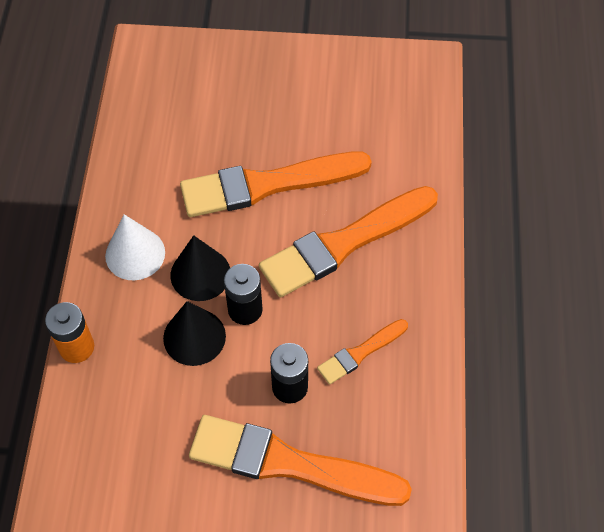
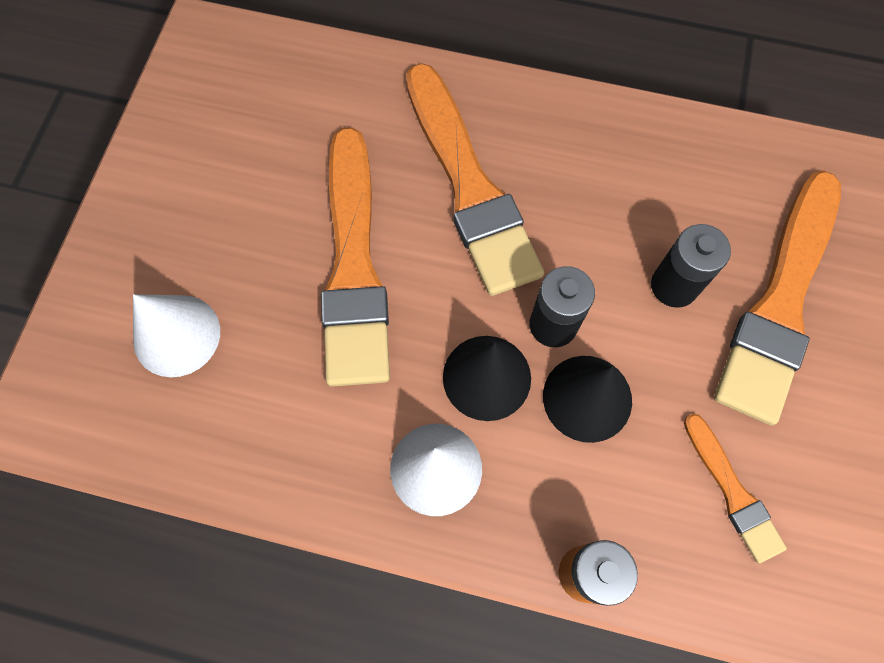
camera: 80 degrees left, 10 degrees up
(203, 101) = (176, 335): none -> white cone
(360, 353) = (633, 196): orange brush -> orange brush (732, 492)

